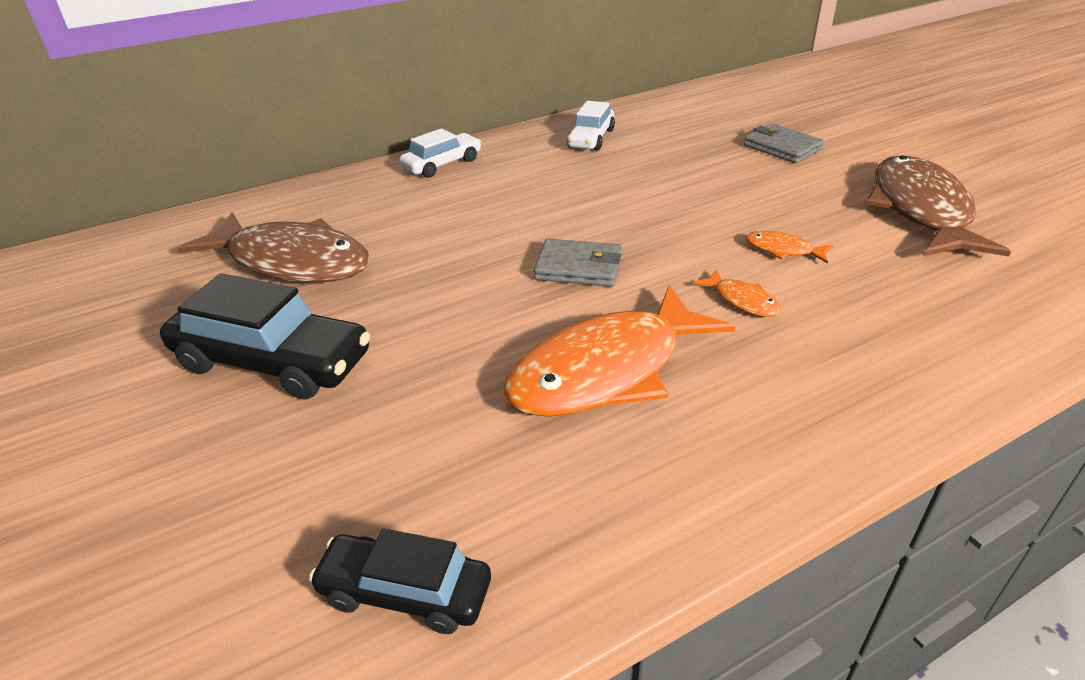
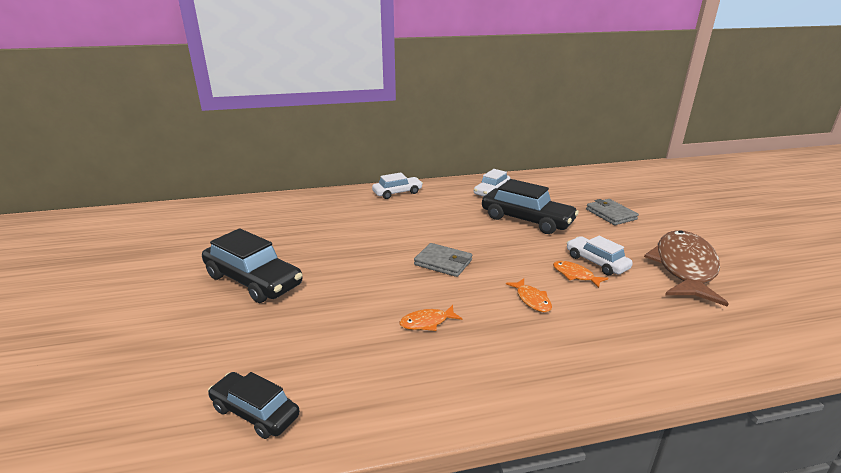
camera: 15 degrees right, 10 degrees down
(292, 262) = (290, 231): brown fish -> none
(606, 370) = (427, 322): orange fish -> orange fish, size x0.41
(668, 176) = (526, 220): none -> black car
(801, 224) = (596, 262): none -> white car

